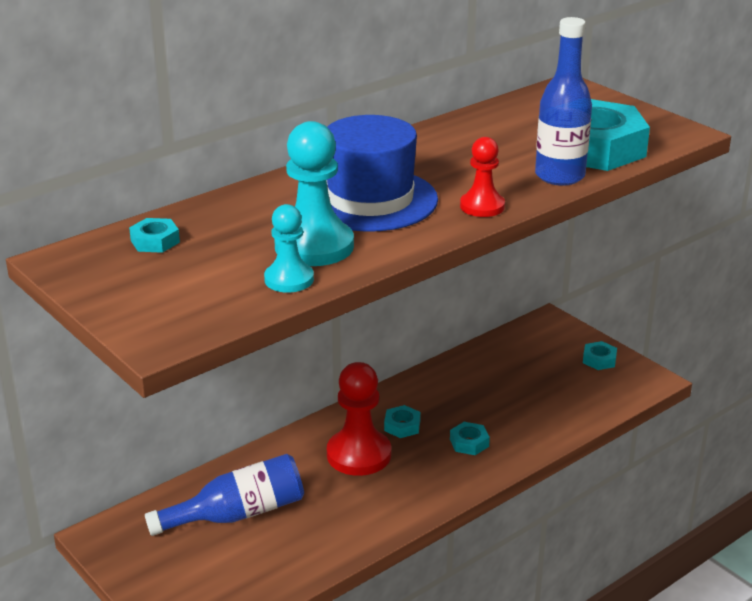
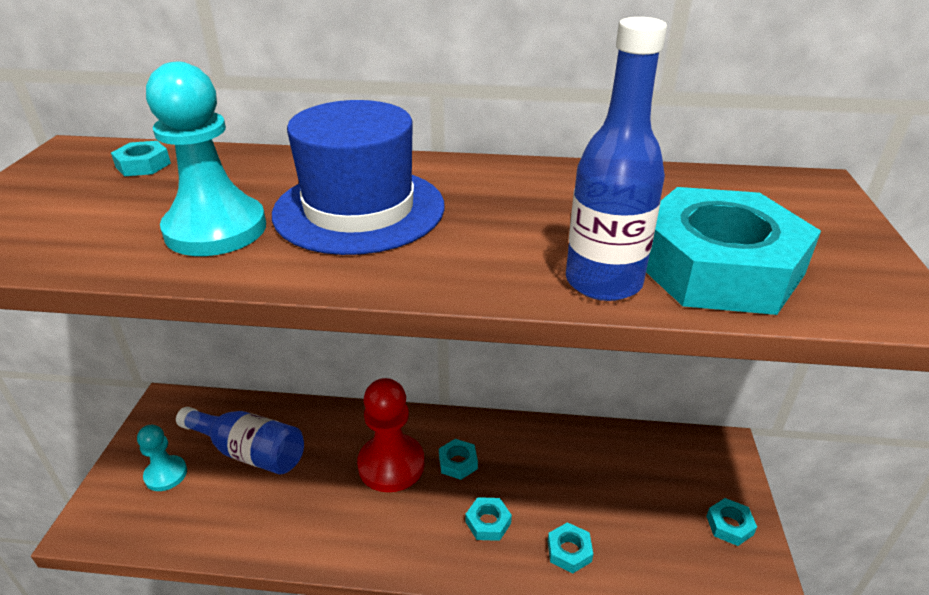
camera: 45 degrees right, 5 degrees up
(289, 279) = (124, 250): turquoise pawn -> turquoise pawn (166, 474)
(482, 206) = (442, 272): red pawn -> none
(534, 426) = (569, 551): none -> turquoise nut

